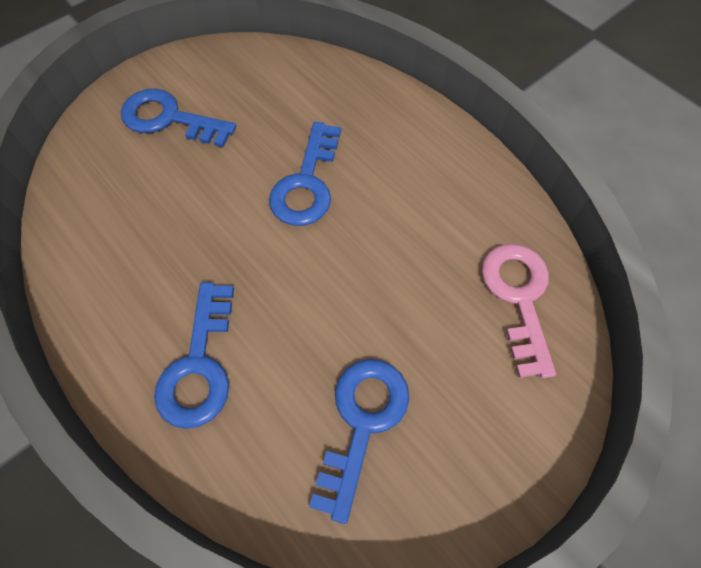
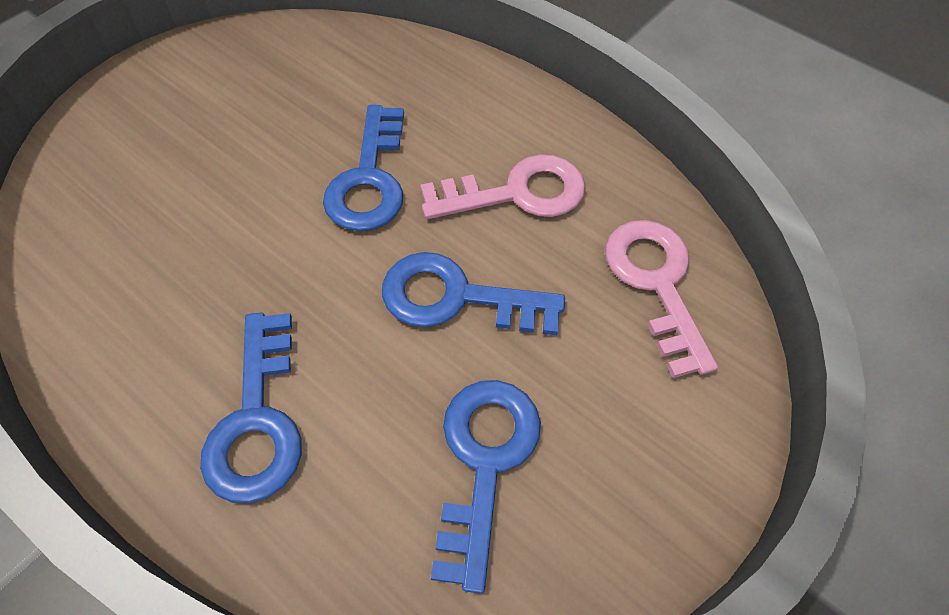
camera: 10 degrees left, 5 degrees down
(169, 119) = (178, 121): blue key -> blue key (456, 297)
(420, 208) = (517, 193): none -> pink key

